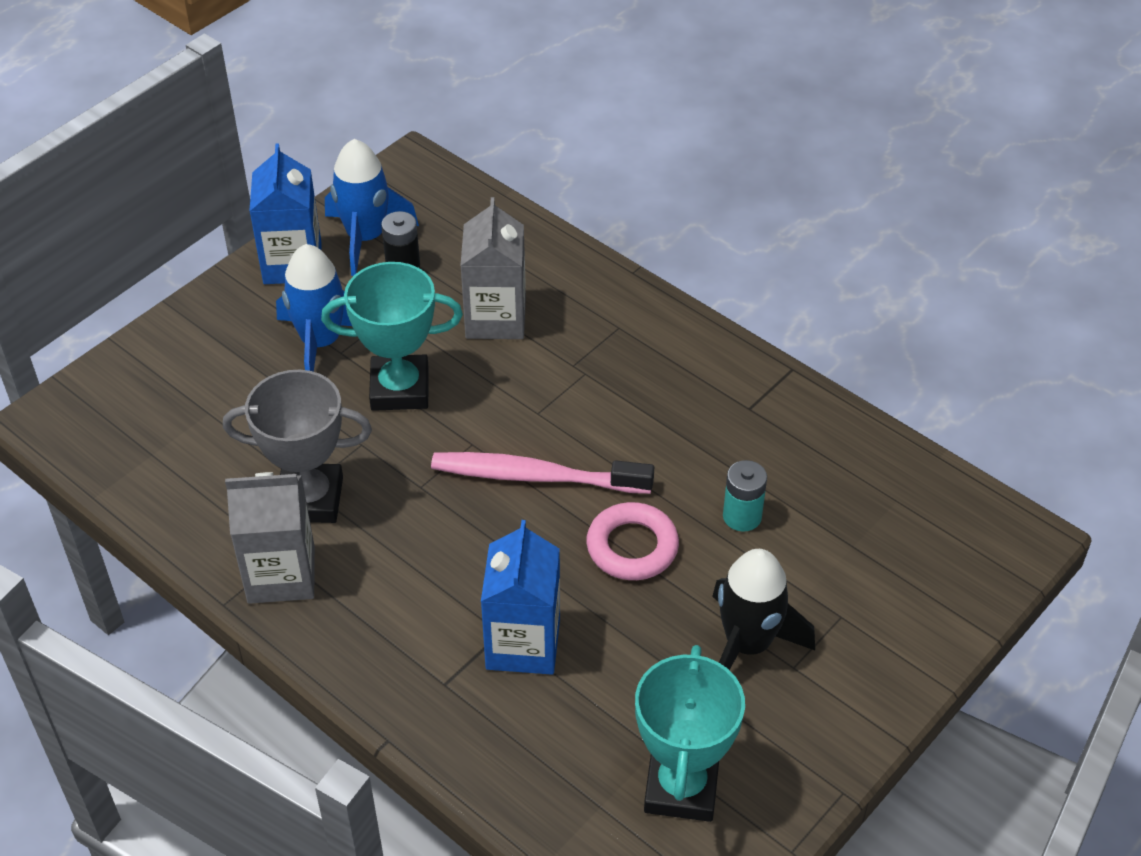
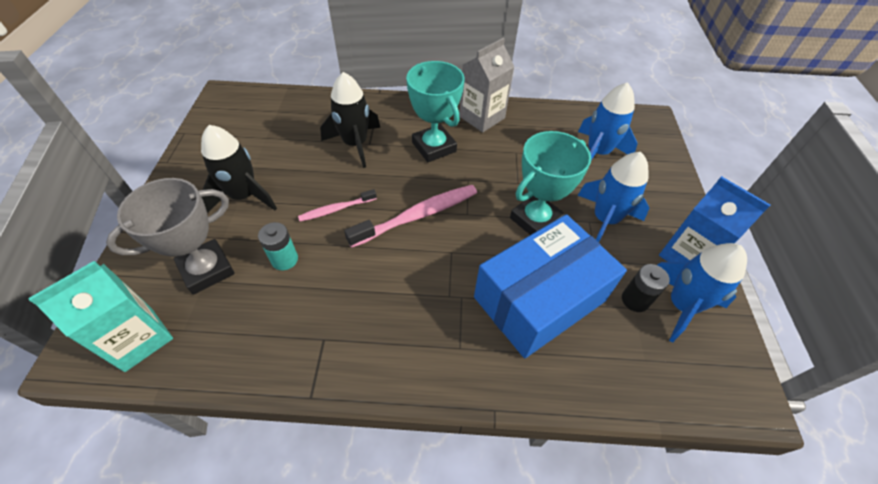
camera: 140 degrees right, 5 degrees up
(203, 419) = (597, 153): none -> blue rocket
(310, 499) = (508, 148): grey trophy -> grey trophy (207, 270)
(495, 318) = (539, 299): grey carton -> blue box
(523, 644) = (355, 144): blue carton -> black rocket
(632, 547) = (336, 209): pink ring -> pink toothbrush
(681, 787) = (245, 130): turquoise trophy -> turquoise trophy (434, 147)
(949, 517) = (138, 339): none -> turquoise carton

